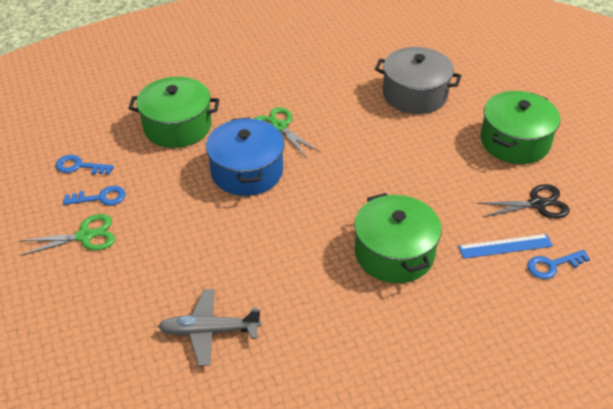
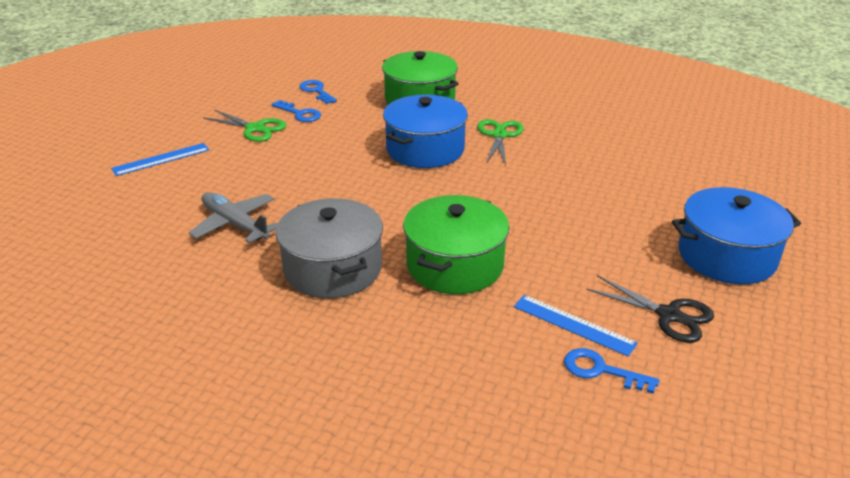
camera: 45 degrees right, 10 degrees down
(50, 320) = (161, 159): none -> blue ruler
(415, 95) = (669, 171): grey pot -> grey pot (332, 269)
(514, 142) = (726, 256): green pot -> blue pot

